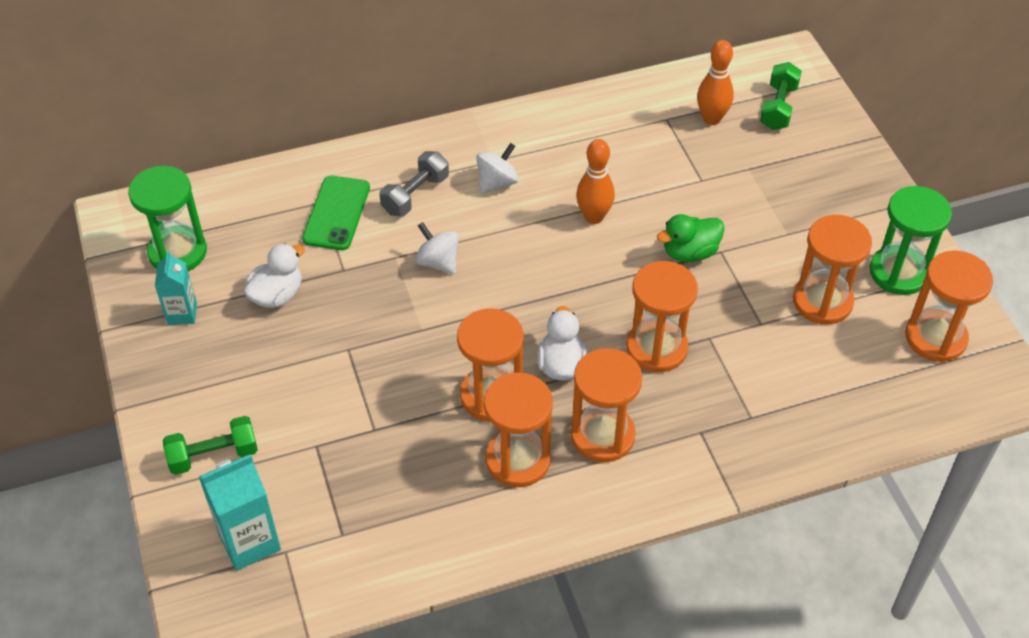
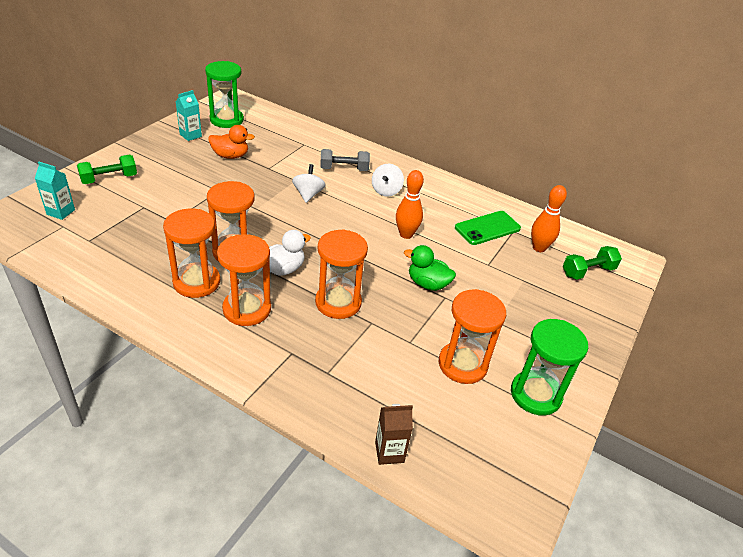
camera: 45 degrees right, 10 degrees down
(213, 455) = (109, 179): green dumbbell -> green dumbbell turned 60 degrees counterclockwise
(249, 542) = (61, 212): turquoise carton -> turquoise carton, size x0.64
(277, 295) = (230, 156): white duck -> orange duck
(336, 213) = (302, 151): green phone -> green phone (487, 228)
(497, 182) = (386, 191): white spinning top -> white spinning top turned 105 degrees clockwise
(883, 427) = (389, 452): none -> brown carton
(935, 338) = (504, 445): orange hourglass -> none

